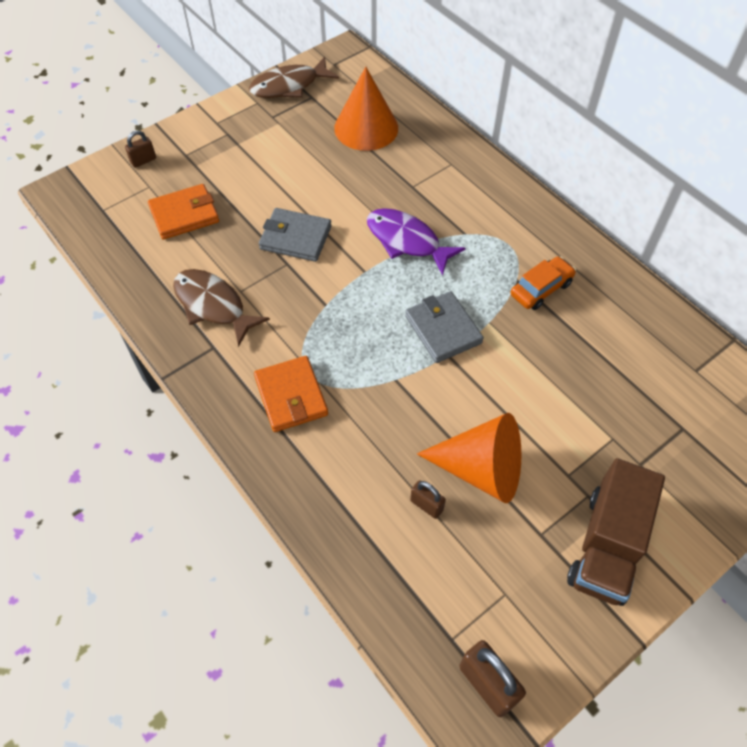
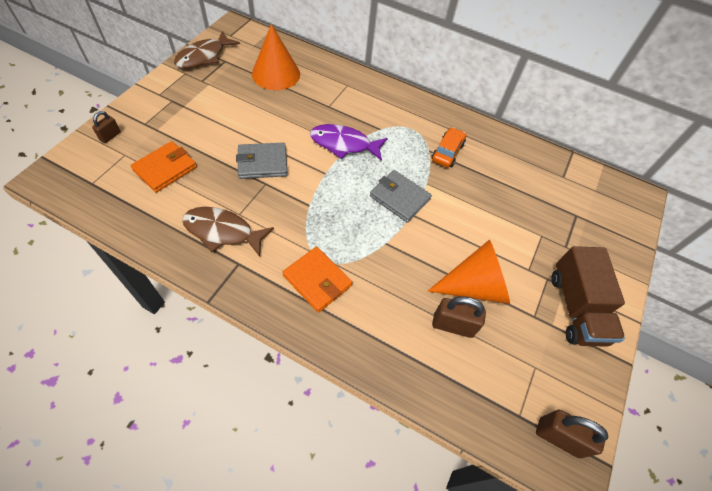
camera: 30 degrees left, 0 degrees up
(426, 505) = (453, 325): brown padlock -> brown padlock, size x1.67

